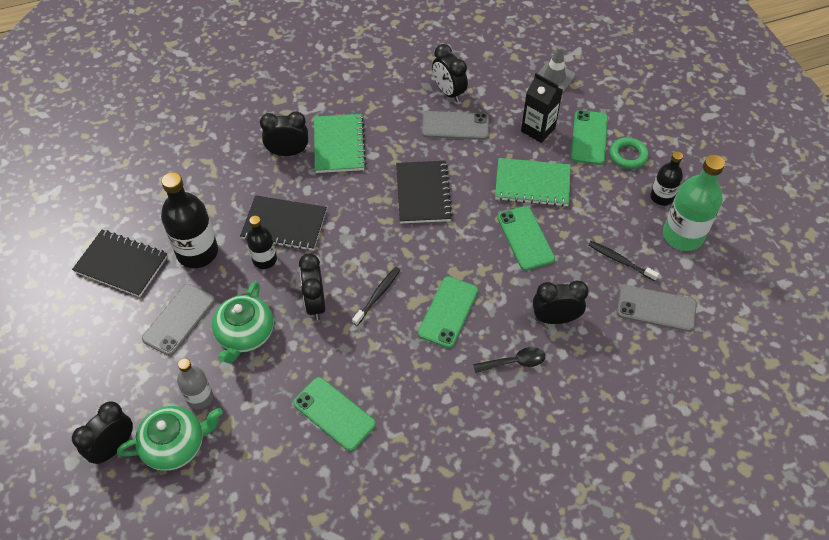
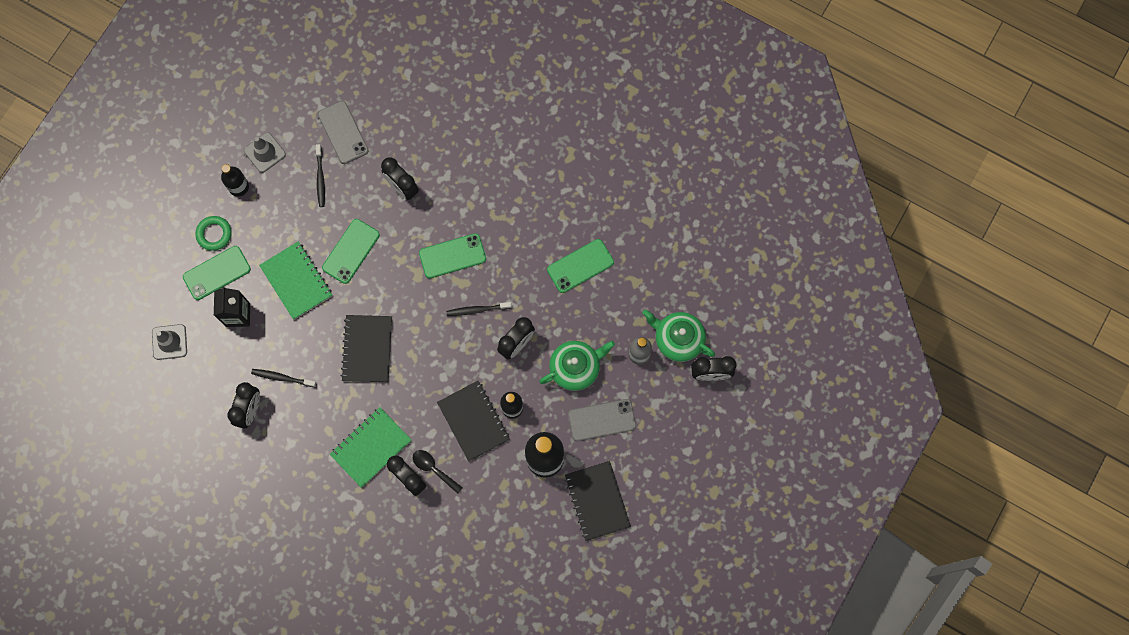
camera: 130 degrees left, 20 degrees up
(334, 414) = (580, 266): green phone -> green phone turned 60 degrees clockwise
(423, 193) = (367, 349): black notebook -> black notebook turned 45 degrees counterclockwise
(455, 126) = (282, 378): grey phone -> black toothbrush
(514, 362) = (456, 189): black spoon -> black spoon (434, 469)
(682, 235) = (265, 152): green bottle -> grey traffic cone

